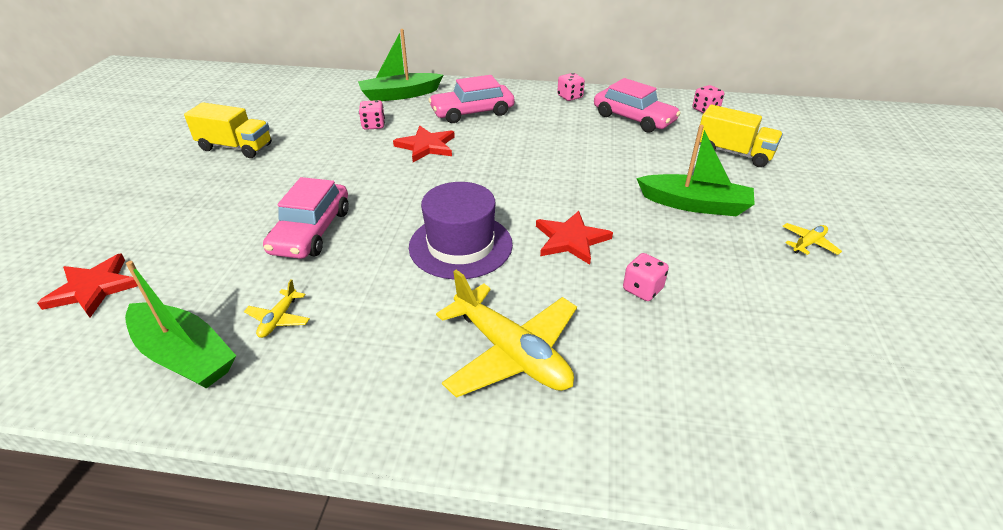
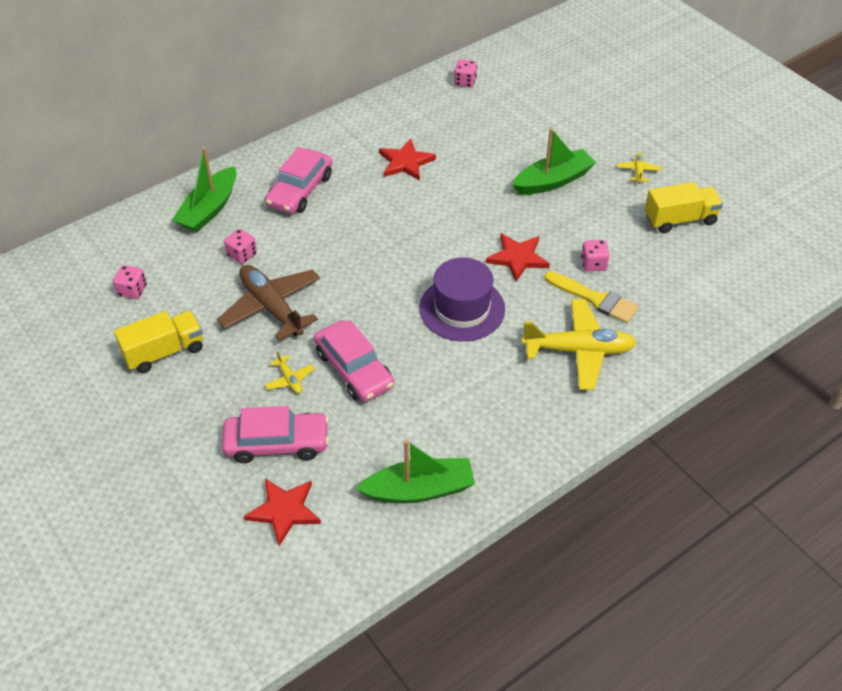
camera: 45 degrees left, 10 degrees up
(279, 319) = (434, 431): yellow plane -> yellow plane (290, 379)
(335, 162) = (271, 307): none -> brown plane
(426, 146) = (317, 247): red star -> red star (406, 162)
(570, 97) = (352, 126): pink dice -> pink dice (132, 290)
(599, 320) = (595, 299): none -> yellow brush
(633, 118) = (427, 122): pink car -> pink car (277, 443)
(733, 153) = (528, 118): yellow truck -> yellow truck (680, 219)

